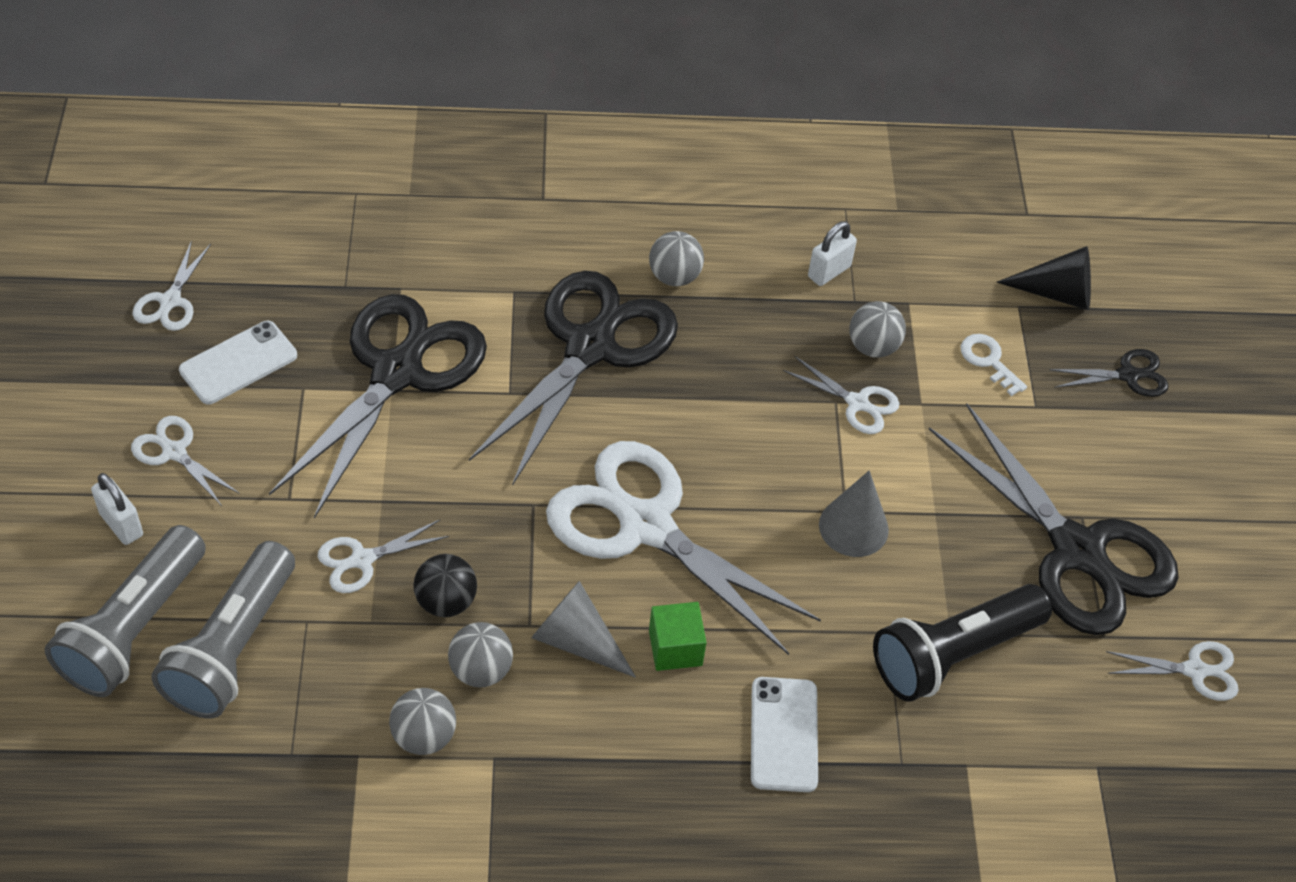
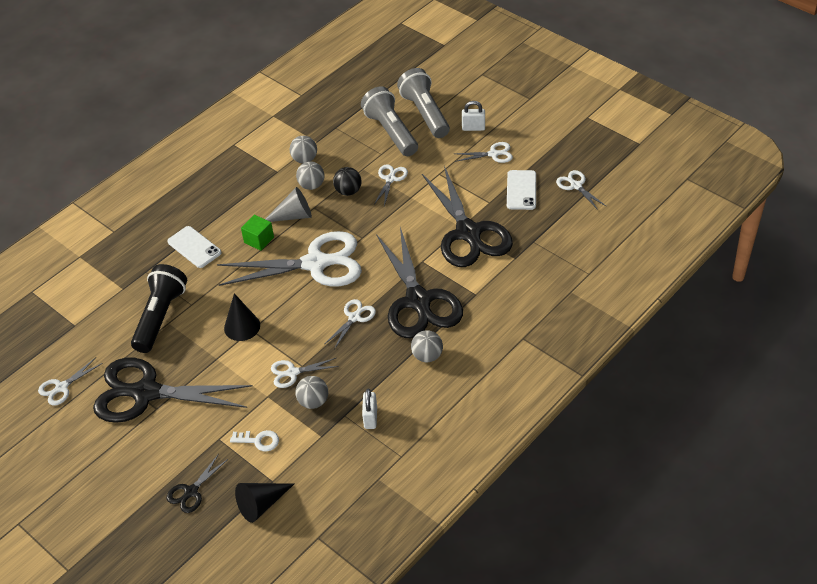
camera: 140 degrees right, 5 degrees down
(695, 401) = (354, 317): none -> white scissors
(853, 527) = (242, 326): grey cone -> black cone

